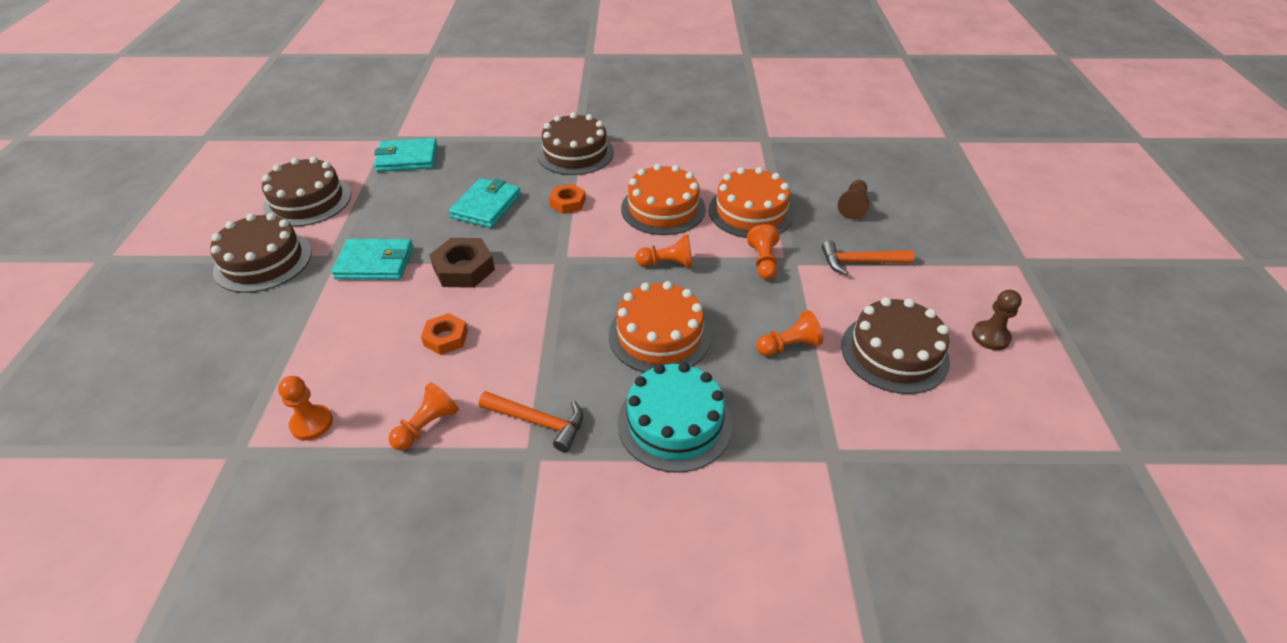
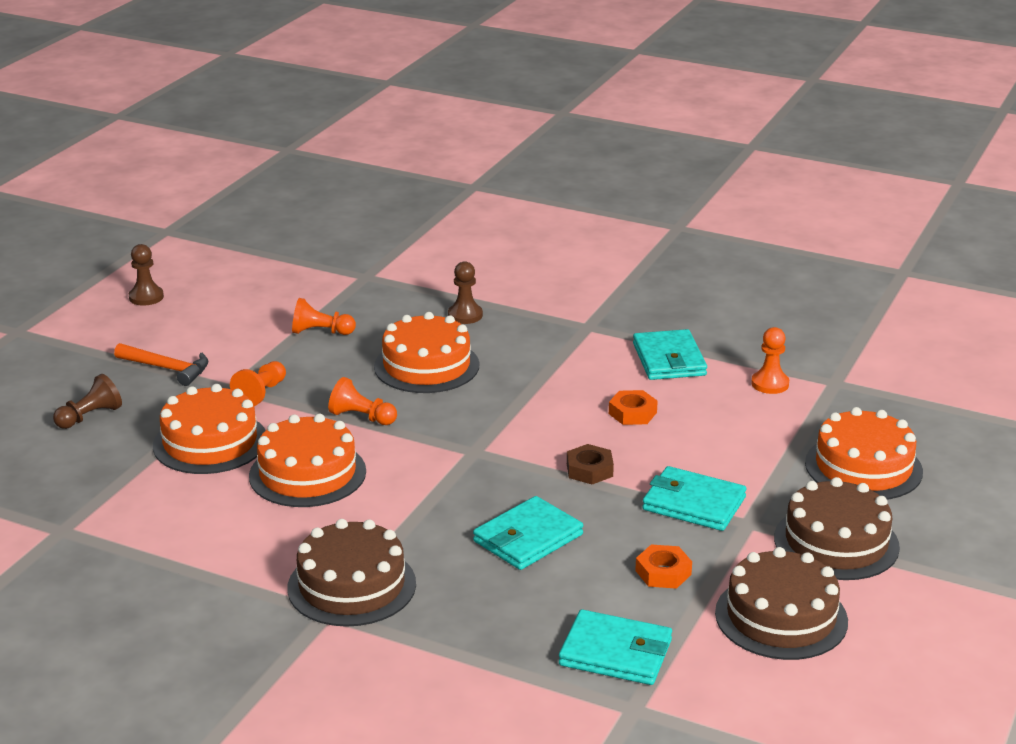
camera: 155 degrees left, 15 degrees down
(227, 339) = (863, 467): none -> orange cake
(427, 426) = (669, 359): orange pawn -> turquoise wallet
(464, 269) = (589, 470): brown nut -> brown nut, size x0.66
(538, 422) = (574, 340): orange hammer -> none
(567, 203) = (419, 513): orange nut -> orange nut (663, 572)
(674, 423) = (465, 315): turquoise cake -> brown pawn
(894, 353) = (240, 308): brown cake -> none

